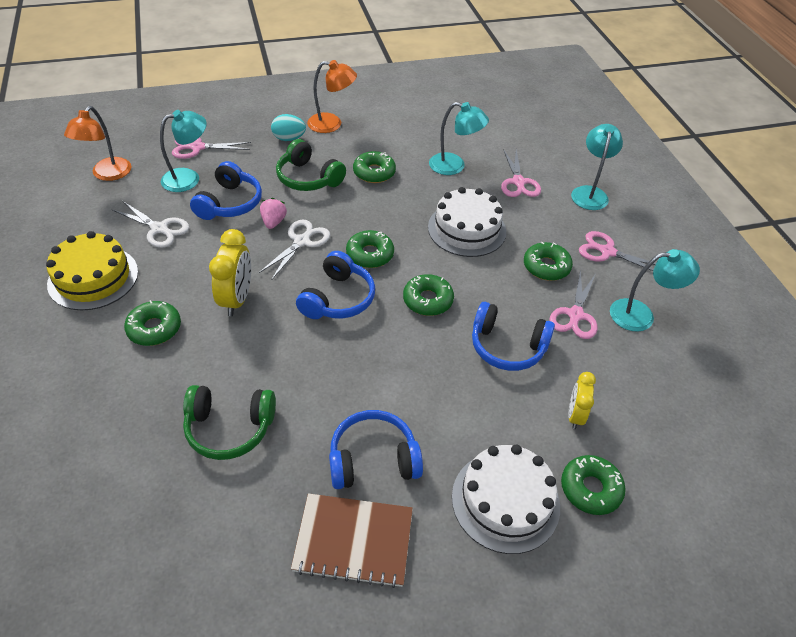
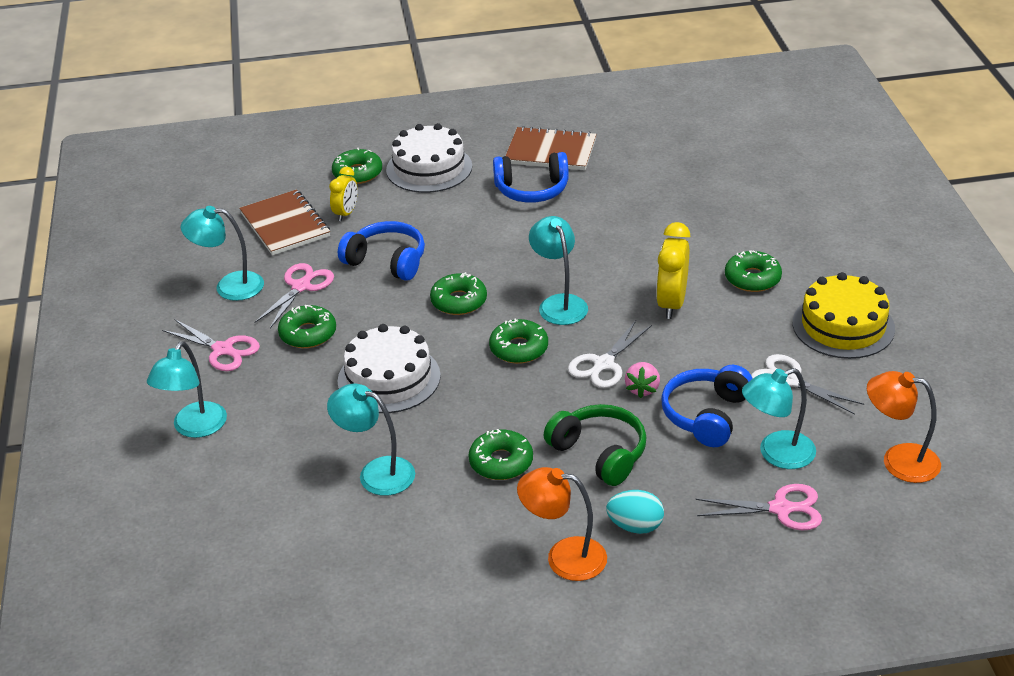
camera: 170 degrees left, 10 degrees down
(107, 174) = (898, 460): orange lamp -> orange lamp turned 90 degrees counterclockwise
(229, 428) = (657, 208): green headphones -> none
(338, 298) = (559, 303): blue headphones -> turquoise lamp
(518, 182) = (289, 445): pink scissors -> none
(632, 396) = (285, 225): none -> brown notebook

